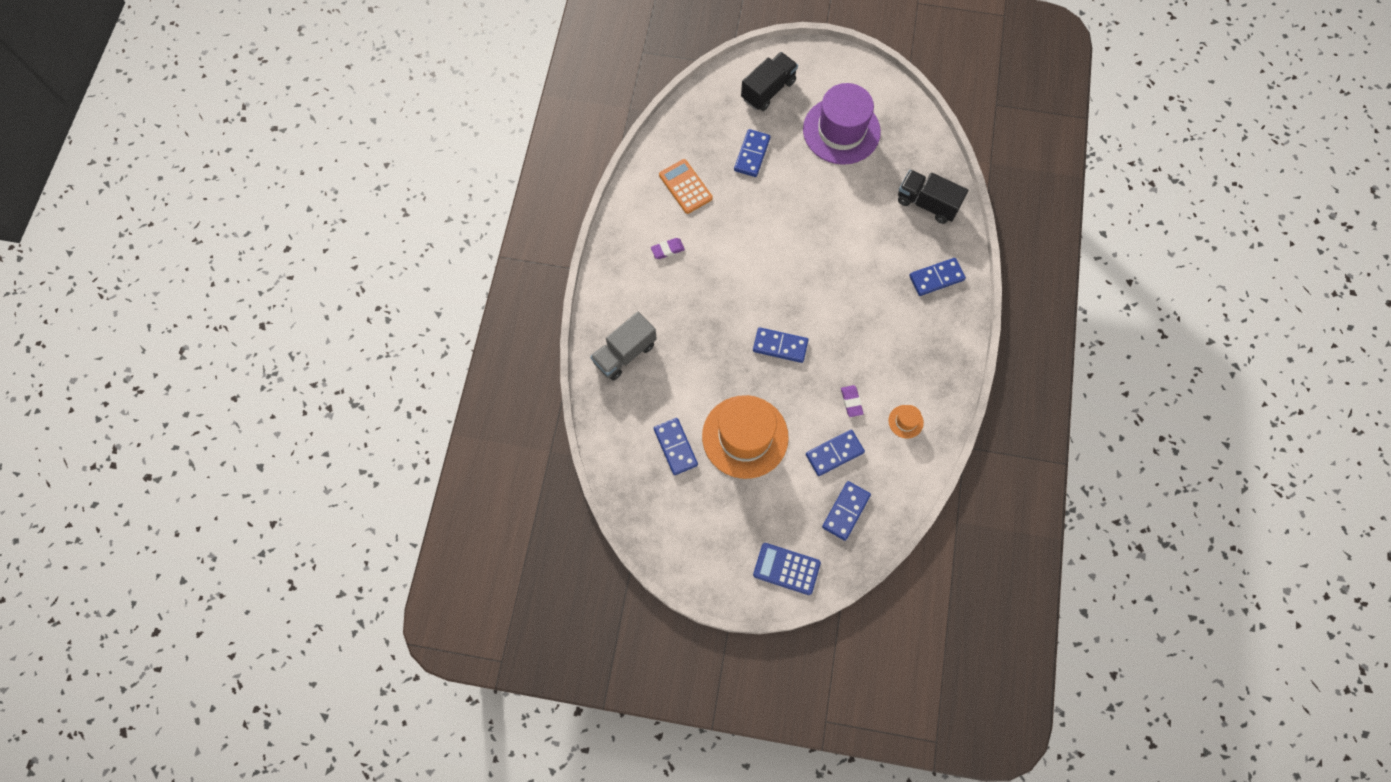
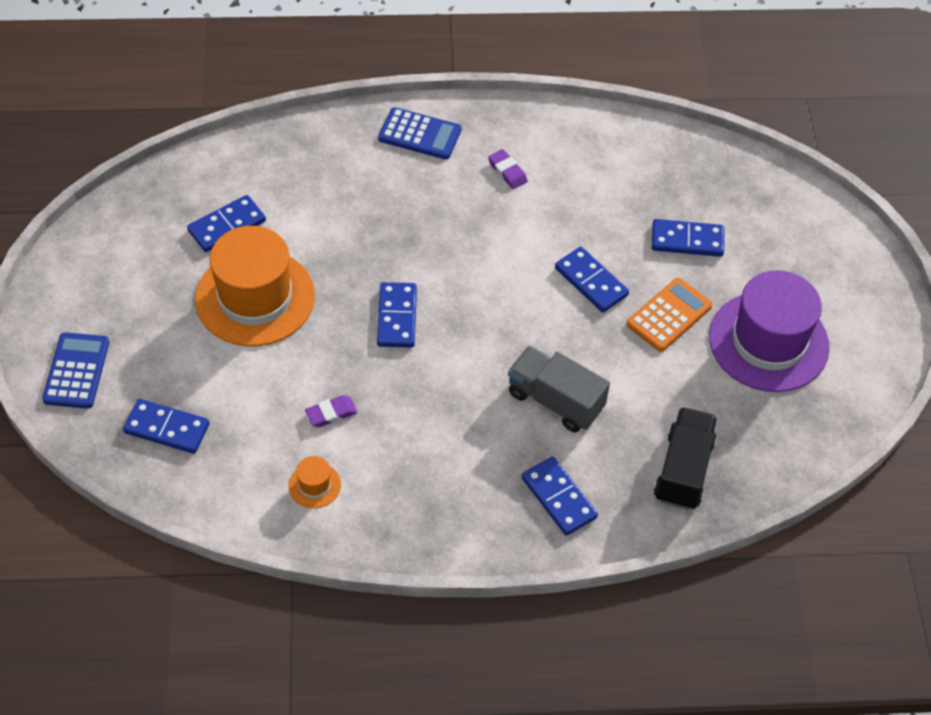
camera: 75 degrees right, 15 degrees down
(619, 300) = (419, 134): none -> blue calculator
(625, 353) = (345, 153): grey truck -> grey truck (555, 400)
(685, 187) = (609, 175): orange calculator -> orange calculator (669, 315)
(768, 90) = (801, 243): black truck -> none
(834, 453) = (249, 403): blue domino -> blue domino (591, 282)

